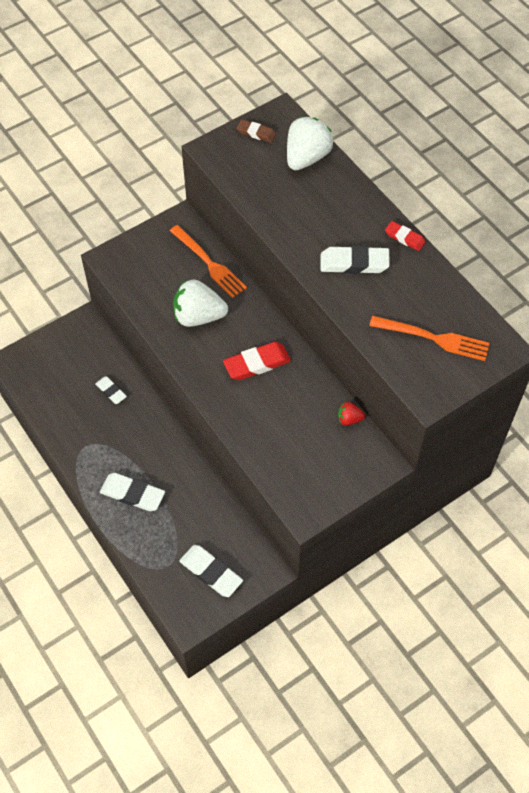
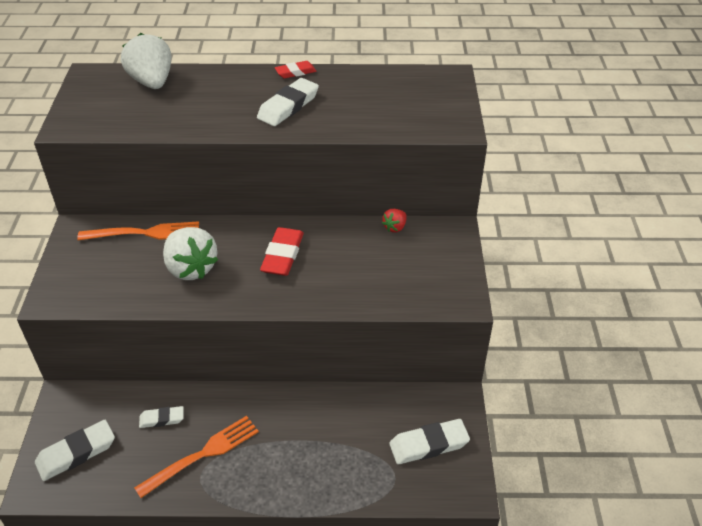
camera: 55 degrees left, 15 degrees down
(132, 494) = (292, 464): white eraser -> white eraser (76, 453)
(198, 316) = (191, 268): white strawberry -> white strawberry turned 75 degrees counterclockwise
(256, 133) = (87, 95): brown eraser -> none
(433, 338) = (406, 101): orange fork -> orange fork (202, 454)

